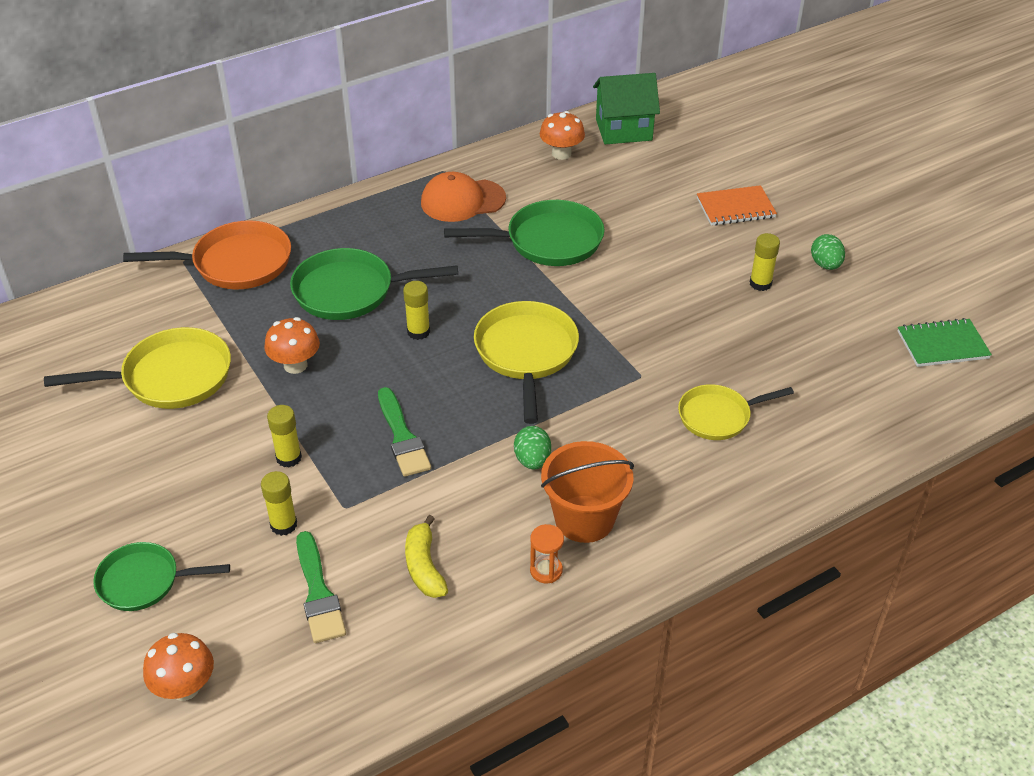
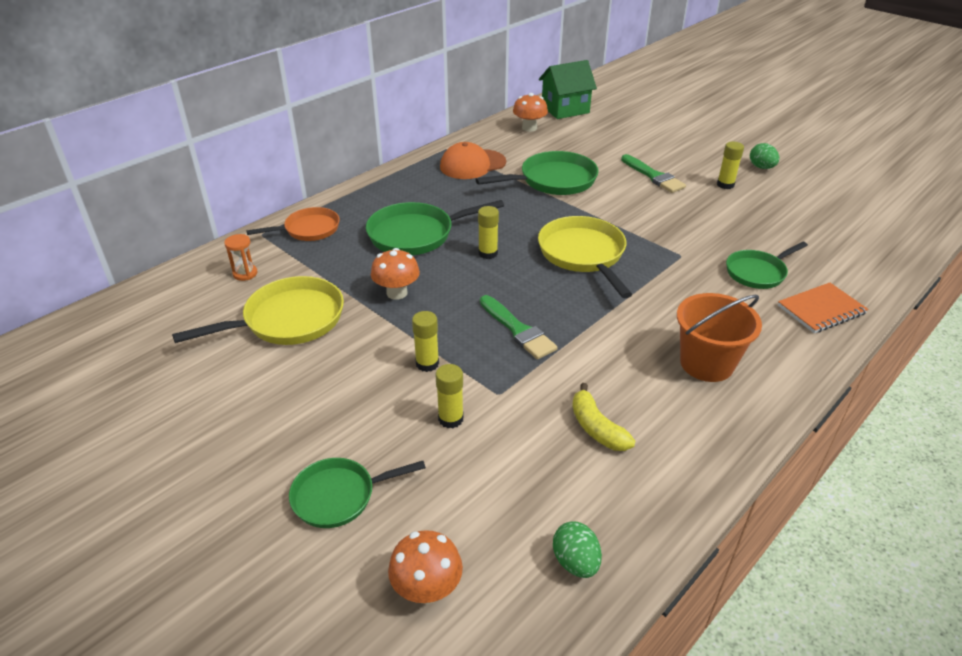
camera: 15 degrees left, 5 degrees down
(235, 263) = (308, 229): orange pan -> orange pan, size x0.65
(318, 593) = (513, 470): green brush -> green brush (653, 176)
(532, 460) = (636, 328): green egg -> green egg (575, 562)
(546, 570) = (702, 409): orange hourglass -> orange hourglass (245, 273)
(718, 416) = (758, 272): yellow pan -> green pan
(735, 208) = (675, 143): orange notebook -> orange notebook (821, 310)
(942, 345) = (877, 203): green notebook -> none

